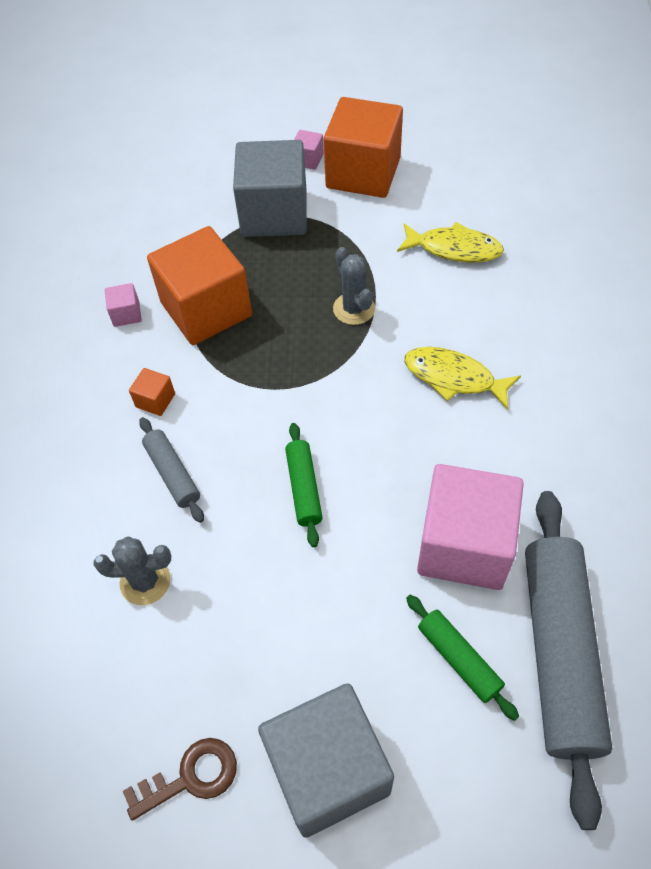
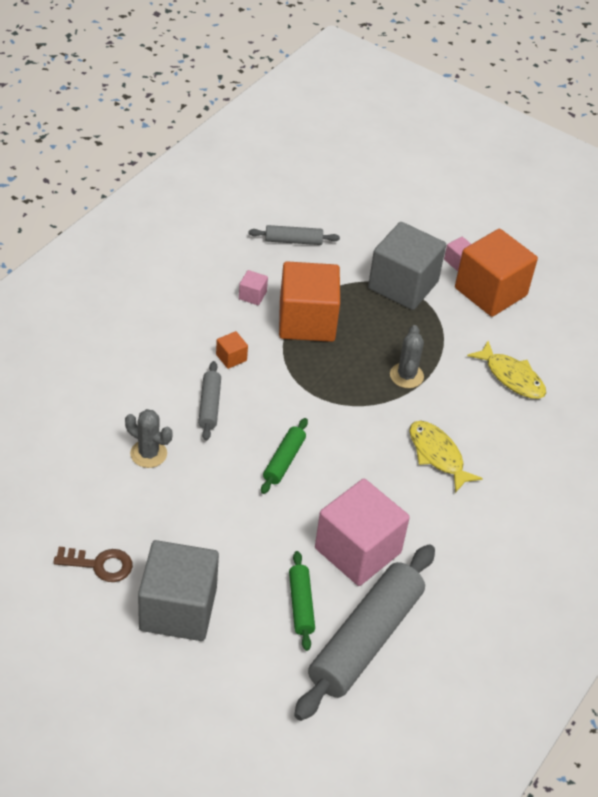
camera: 25 degrees right, 10 degrees down
(126, 229) = (293, 241): none -> grey rolling pin

